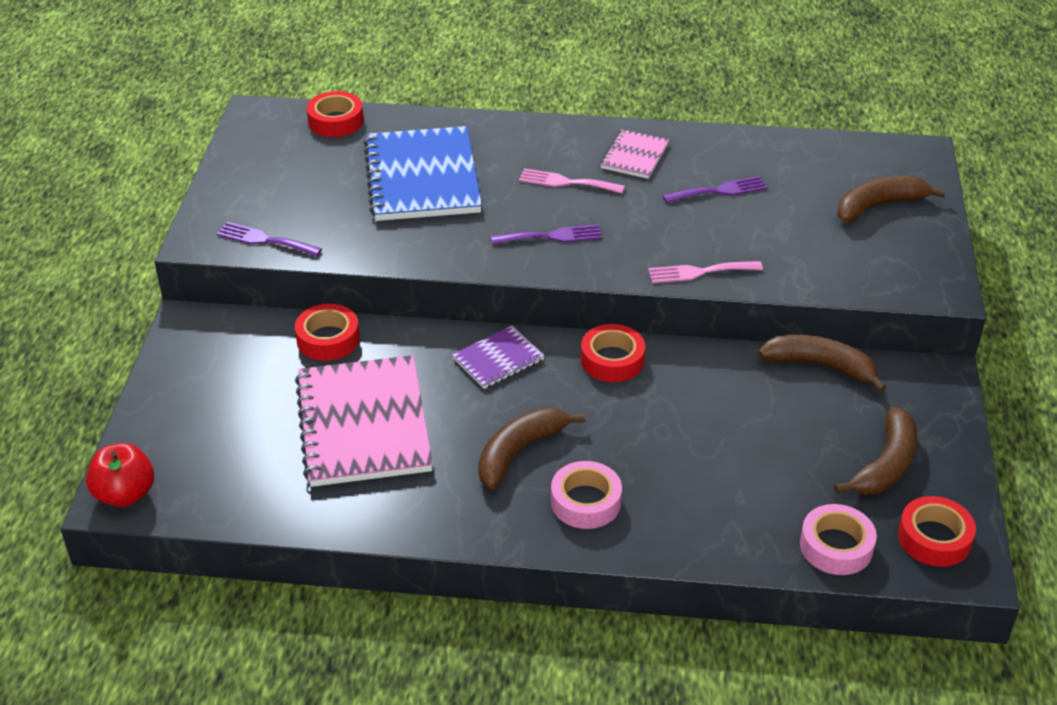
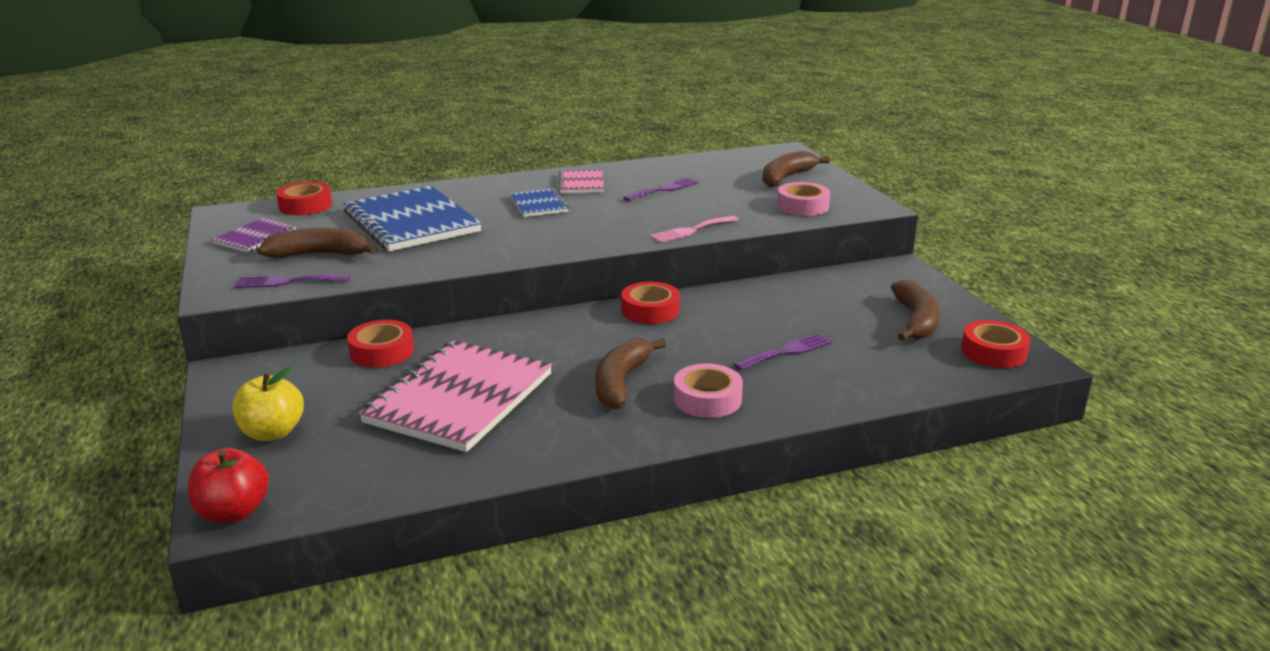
camera: 25 degrees left, 15 degrees down
(191, 413) = (272, 433): none -> yellow apple
(364, 424) = (460, 398): pink notebook -> pink notebook turned 60 degrees clockwise
(498, 359) = (552, 330): purple notebook -> purple notebook (255, 237)
(552, 236) = (554, 233): purple fork -> purple fork (787, 351)
(566, 182) = (539, 205): pink fork -> blue notebook
(820, 366) = (813, 280): brown banana -> brown banana (319, 254)
(836, 546) = (930, 375): pink tape -> pink tape (802, 206)

